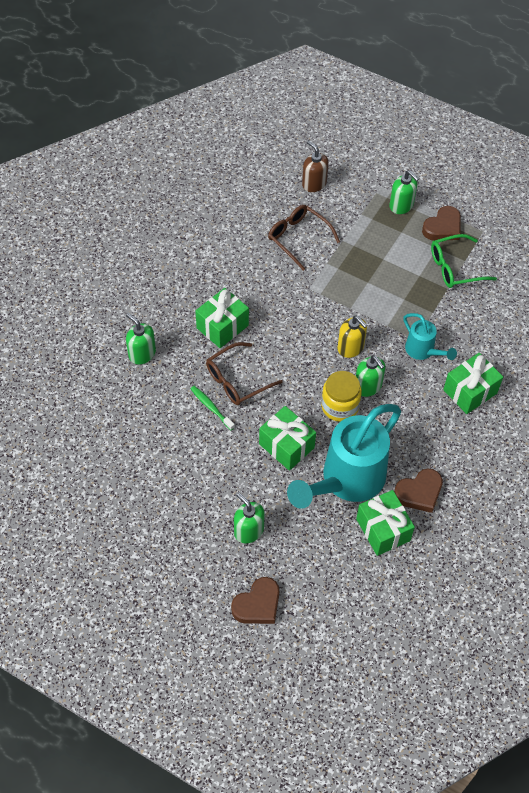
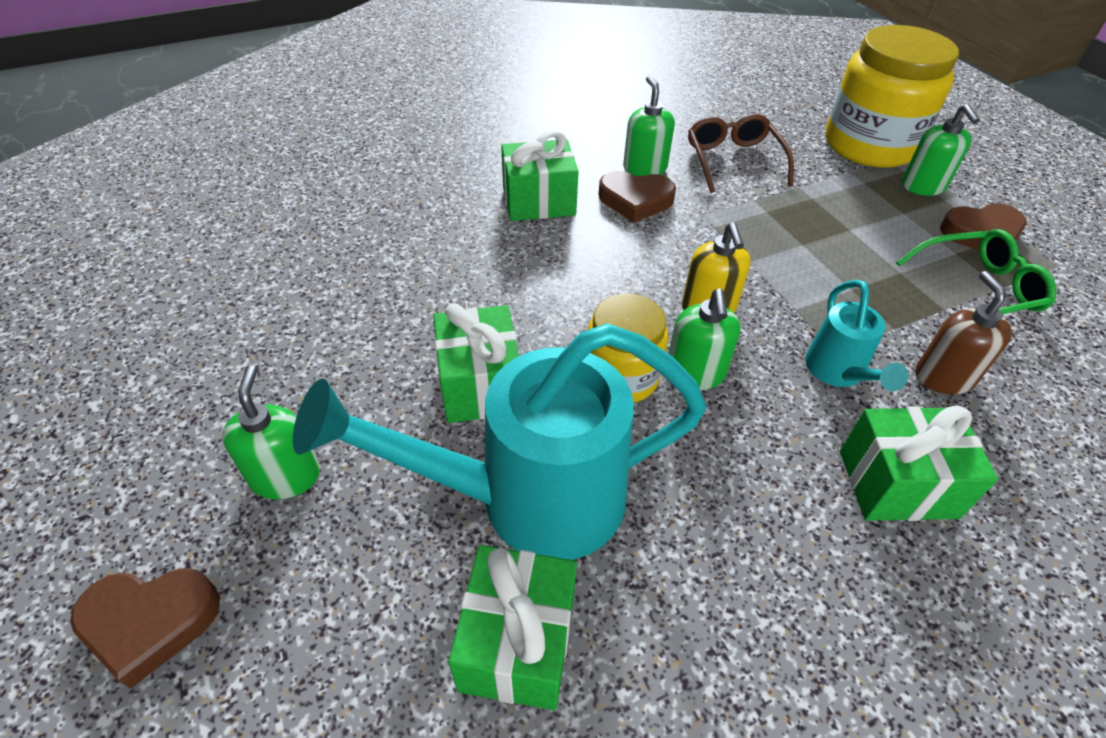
camera: 35 degrees right, 10 degrees down
(142, 354) = (407, 183): green soap dispenser -> green soap dispenser (645, 168)
(211, 407) = (425, 278): green toothbrush -> none
(237, 380) = (496, 265): brown glasses -> none
(314, 184) = (801, 122): brown soap dispenser -> brown soap dispenser (943, 377)
(359, 185) = (869, 145): none -> yellow jar
(419, 492) = (655, 614): brown heart -> brown heart (635, 200)
(455, 267) = (977, 289): green glasses -> green glasses turned 150 degrees clockwise

